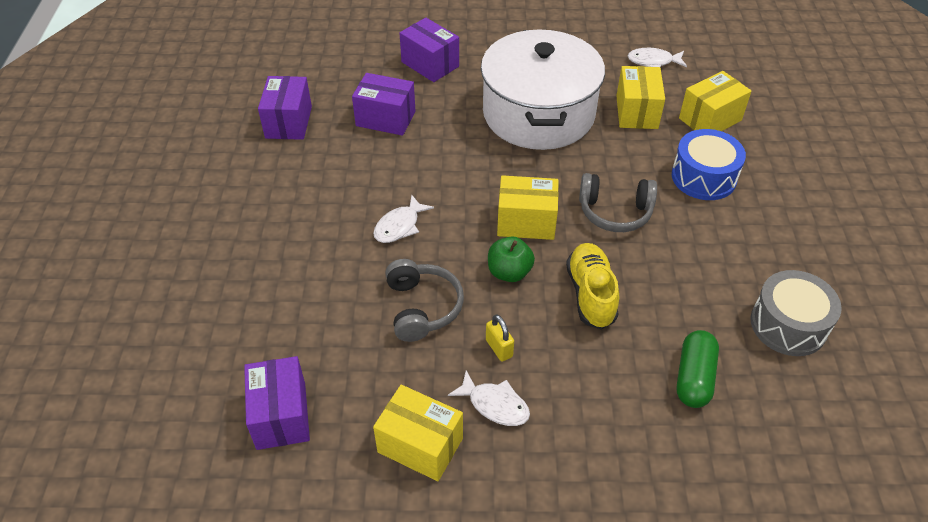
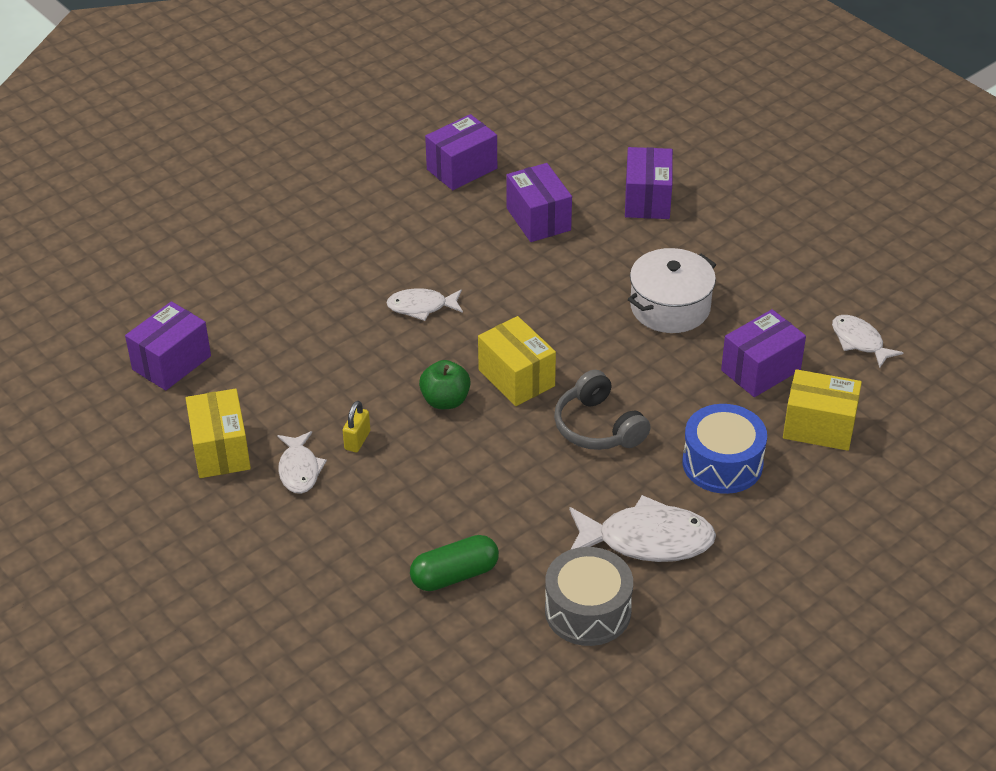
camera: 50 degrees right, 5 degrees down
(422, 307) = (350, 373): grey headphones -> none
(539, 114) = (670, 307): white pot -> white pot, size x0.58
(591, 294) = (477, 463): yellow shoe -> none
(637, 112) = (761, 370): yellow box -> purple box
(744, 254) = (647, 540): none -> white fish

